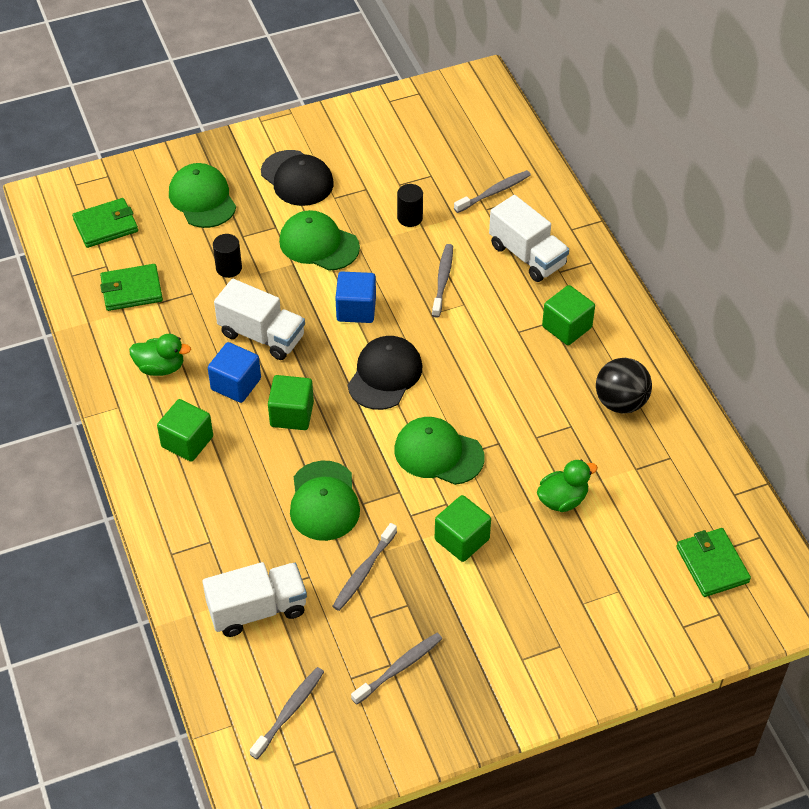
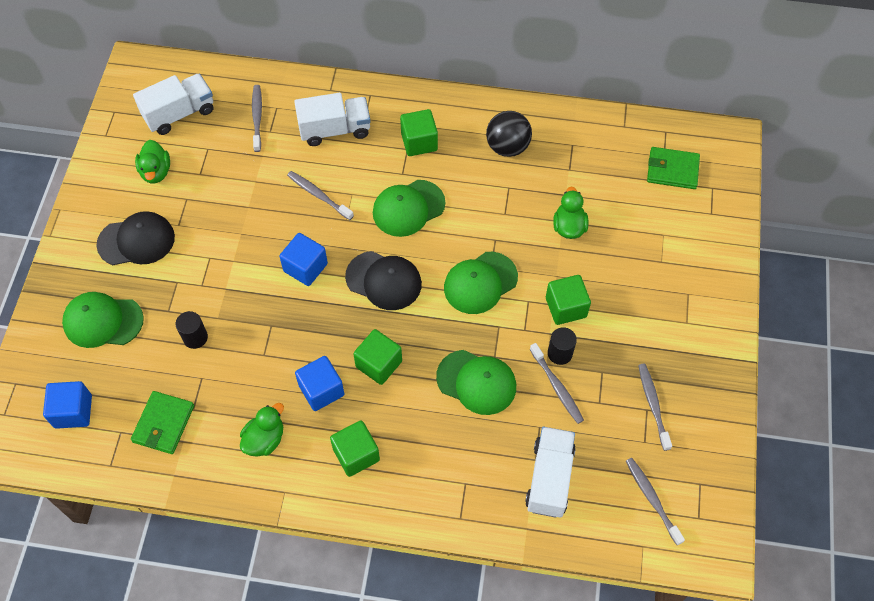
camera: 60 degrees left, 10 degrees up
(106, 225) = (73, 411): green wallet -> blue cube
(262, 335) = (284, 347): white truck -> white truck (179, 114)
(319, 244) = (219, 260): green cap -> green cap (408, 208)
(378, 154) = (156, 172): none -> green duck
(385, 375) = (384, 280): black cap -> black cap turned 150 degrees clockwise
(410, 218) = (240, 185): black cylinder -> black cylinder (560, 353)

